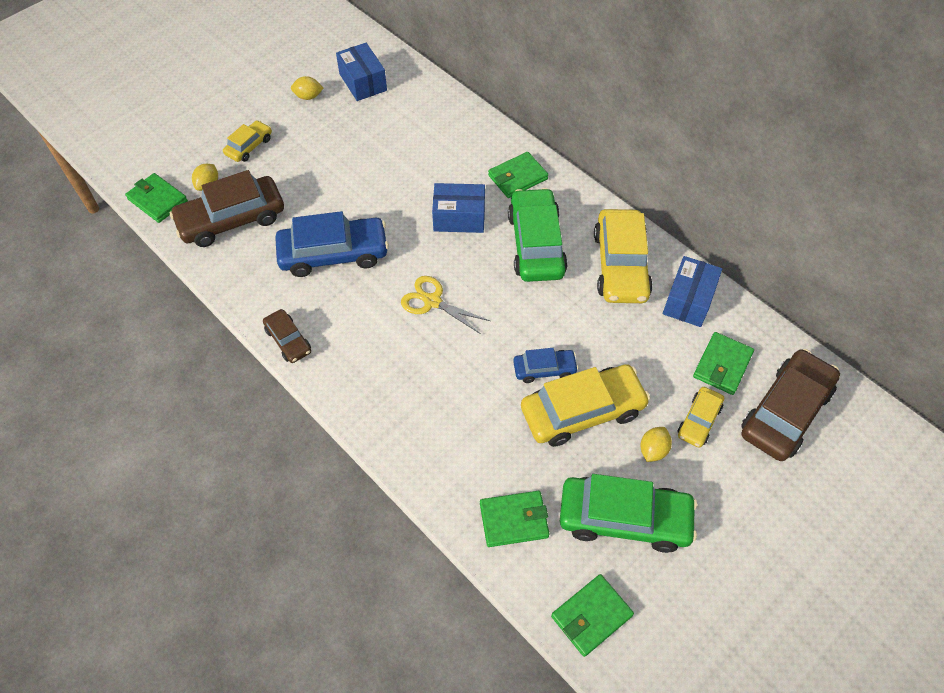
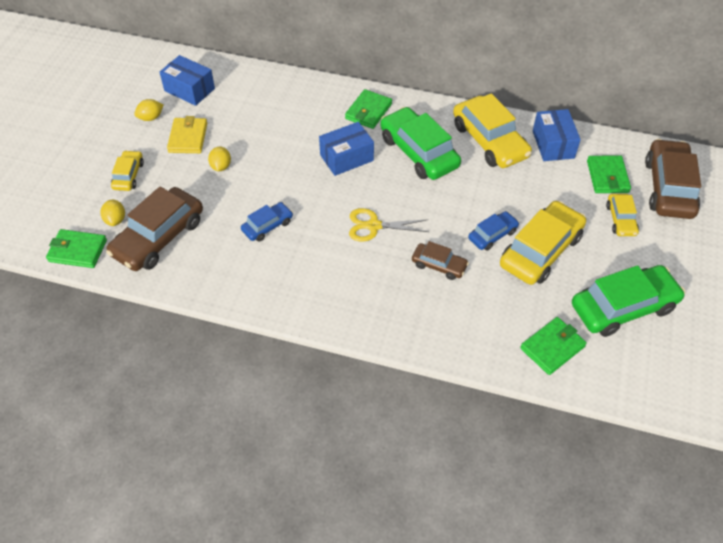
camera: 30 degrees left, 5 degrees down
(288, 340) = (281, 306): brown car -> brown car (439, 265)
(326, 131) = (188, 138): none -> yellow wallet
(333, 254) = (267, 226): blue car -> blue car, size x0.52
(591, 616) = (652, 382): green wallet -> none
(653, 450) = (606, 253): yellow lemon -> yellow lemon (221, 166)

